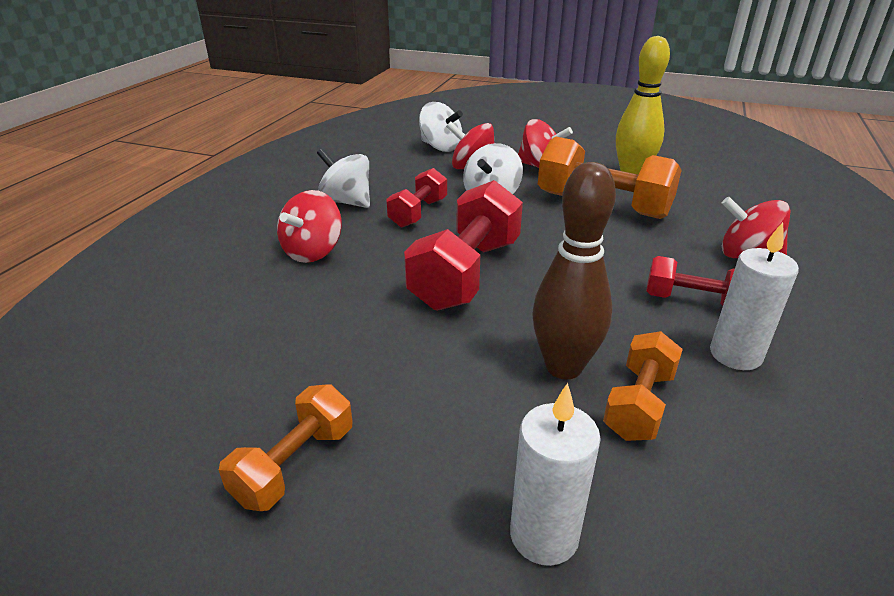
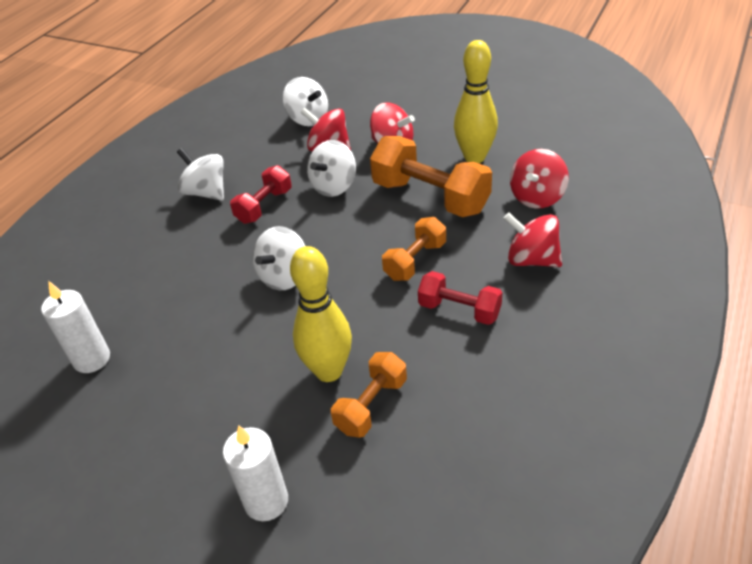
camera: 10 degrees right, 10 degrees up
(295, 464) = (120, 443): orange dumbbell -> orange dumbbell (415, 261)
(313, 252) = (167, 251): red spinning top -> red spinning top (537, 197)
(466, 273) = (284, 276): red dumbbell -> white spinning top
(563, 367) = (329, 371): brown bowling pin -> yellow bowling pin
(735, 355) = (466, 364): white candle -> white candle (92, 359)

